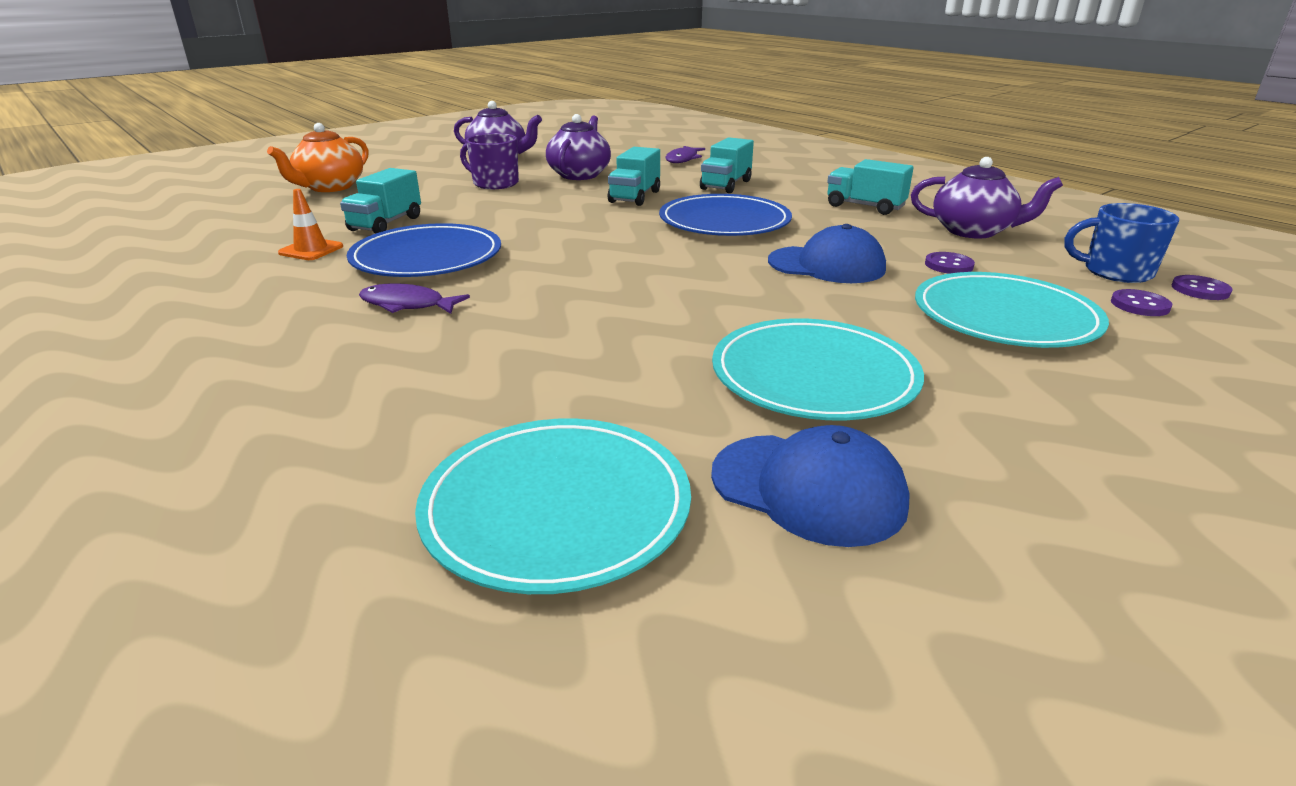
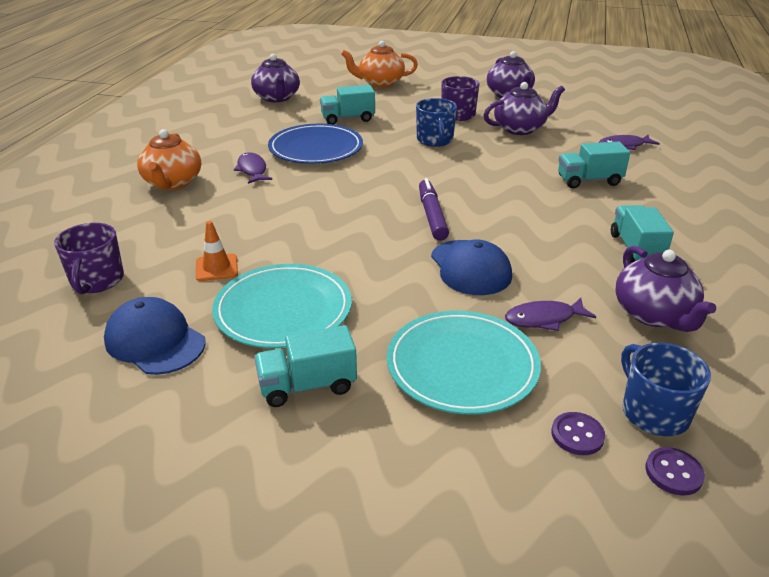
camera: 55 degrees right, 5 degrees up
(221, 239) = (277, 98): none -> purple teapot
(311, 250) = (290, 120): orange traffic cone -> orange traffic cone (216, 268)
(328, 367) = (172, 183): none -> orange teapot
(532, 206) = (435, 140): none -> blue mug
(556, 507) = (97, 281): turquoise plate -> purple mug
(635, 197) = (505, 161): turquoise truck -> turquoise truck (307, 386)
(698, 251) = (432, 216): none -> purple marker
(724, 221) = (504, 206): blue plate -> none
(808, 488) = (155, 341): blue cap -> blue cap turned 135 degrees clockwise
(948, 265) = (544, 319): purple button -> purple fish

